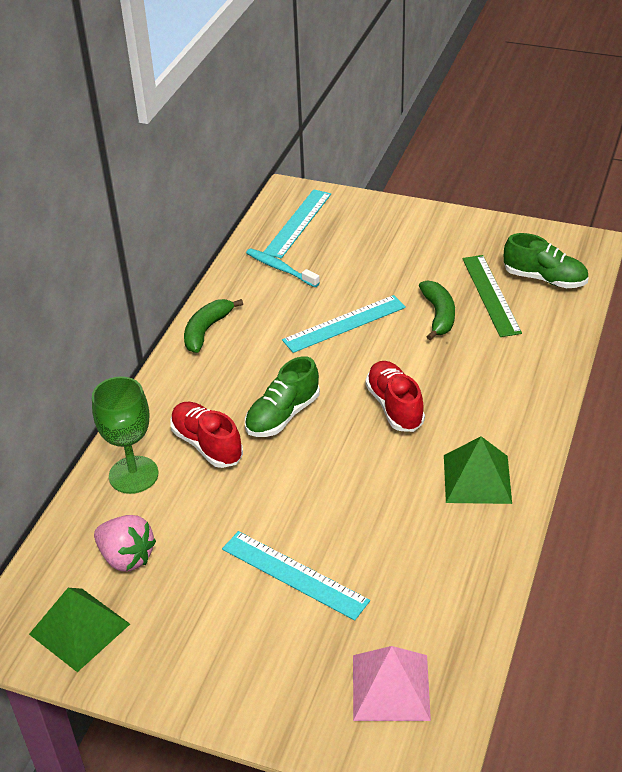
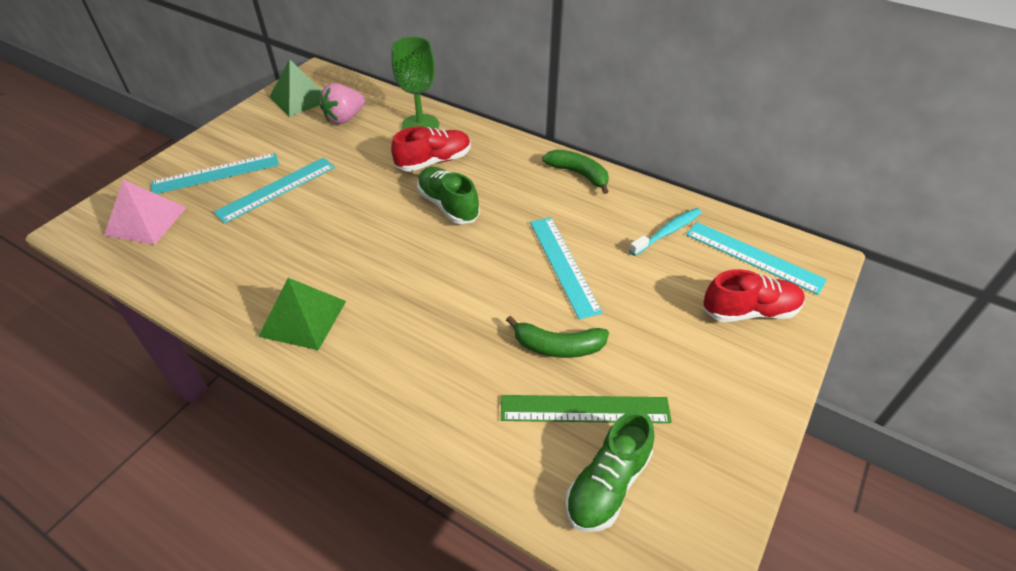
camera: 100 degrees right, 5 degrees up
(279, 654) = (216, 174): none -> turquoise ruler
(394, 406) = (426, 279): red shoe -> red shoe (749, 311)

